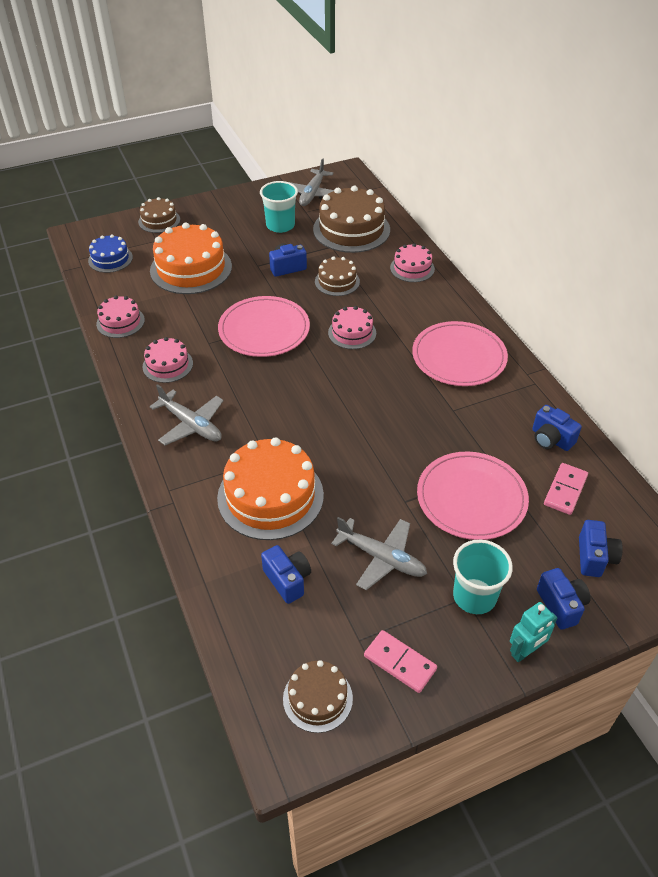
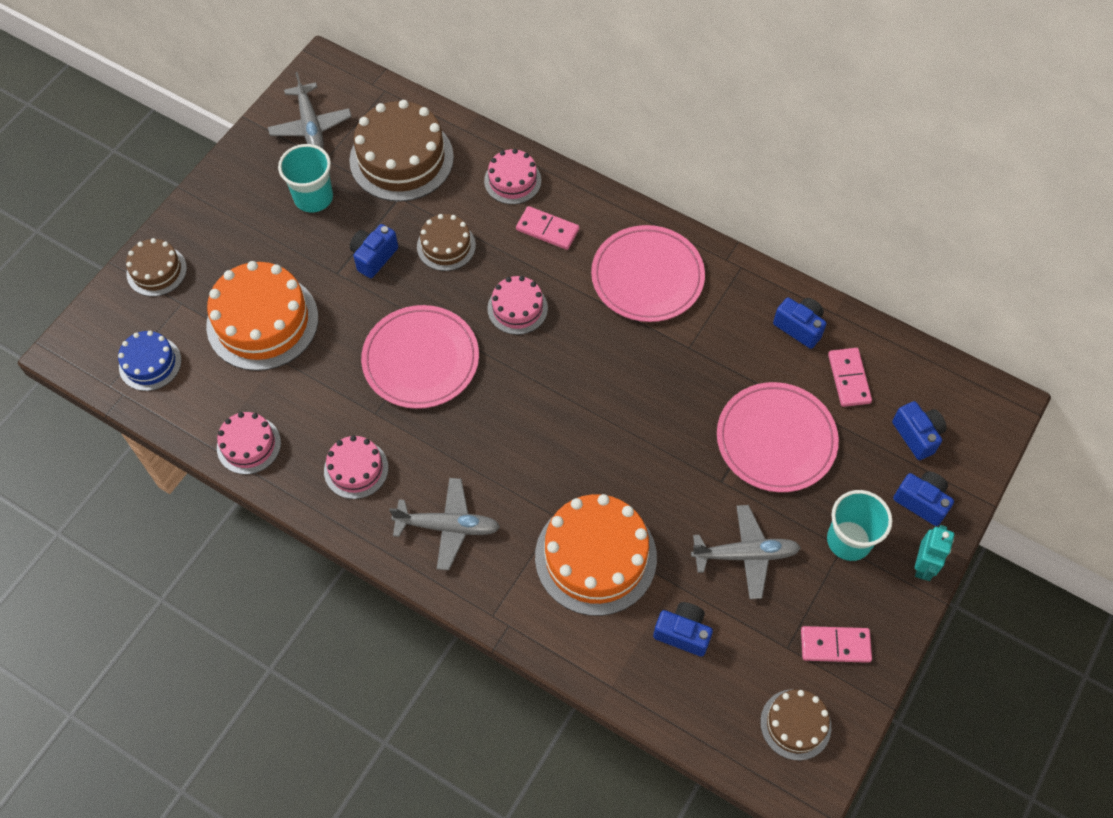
camera: 35 degrees left, 15 degrees up
(411, 302) = (547, 230): none -> pink domino
(551, 439) = (799, 327): blue camera -> blue camera turned 150 degrees counterclockwise

